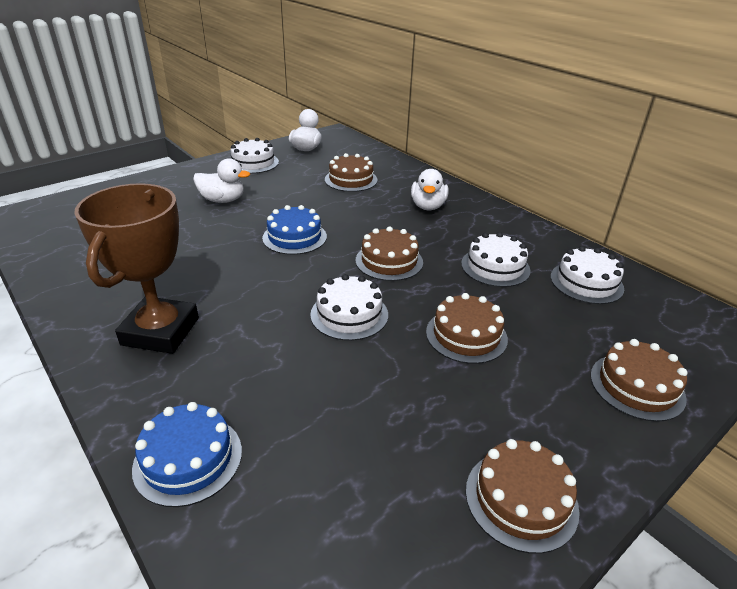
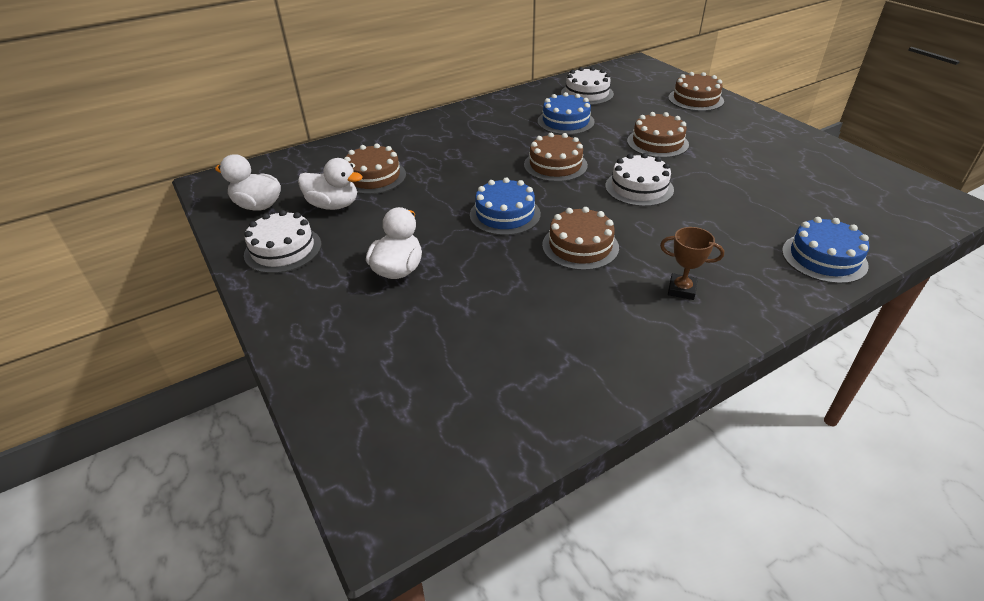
camera: 80 degrees left, 5 degrees up
(160, 331) = (681, 289): brown trophy -> brown trophy, size x0.44
(428, 206) = (454, 139): white duck -> white duck (333, 205)
(495, 267) = (565, 121): white cake -> blue cake
(521, 499) = (797, 144): brown cake -> brown cake (580, 246)

